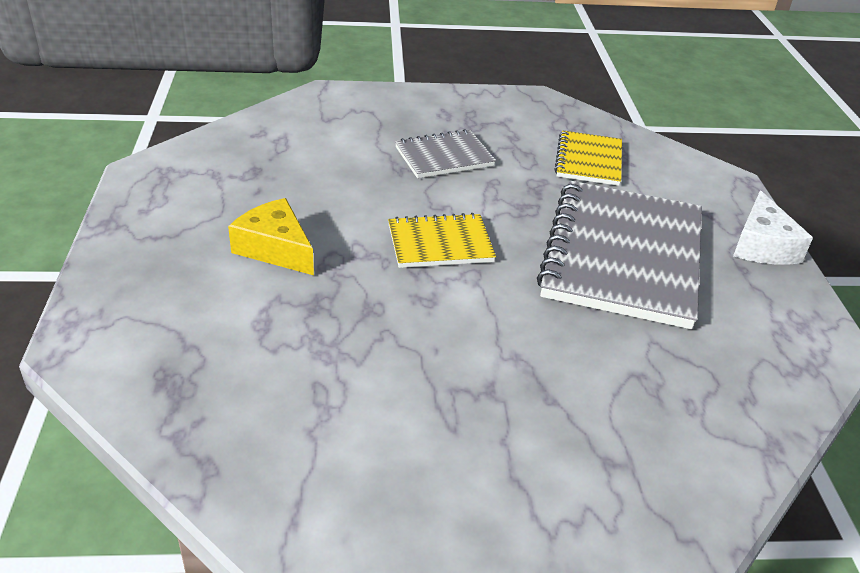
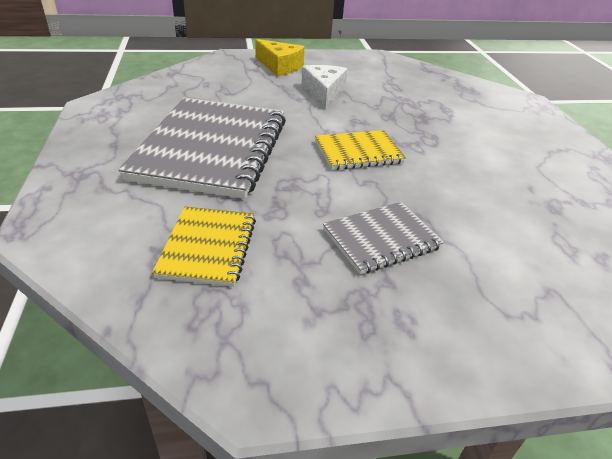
camera: 175 degrees right, 0 degrees up
(275, 248) = (474, 145): yellow cheese -> yellow cheese (280, 66)
(762, 245) = (77, 161): white cheese -> white cheese (324, 93)

